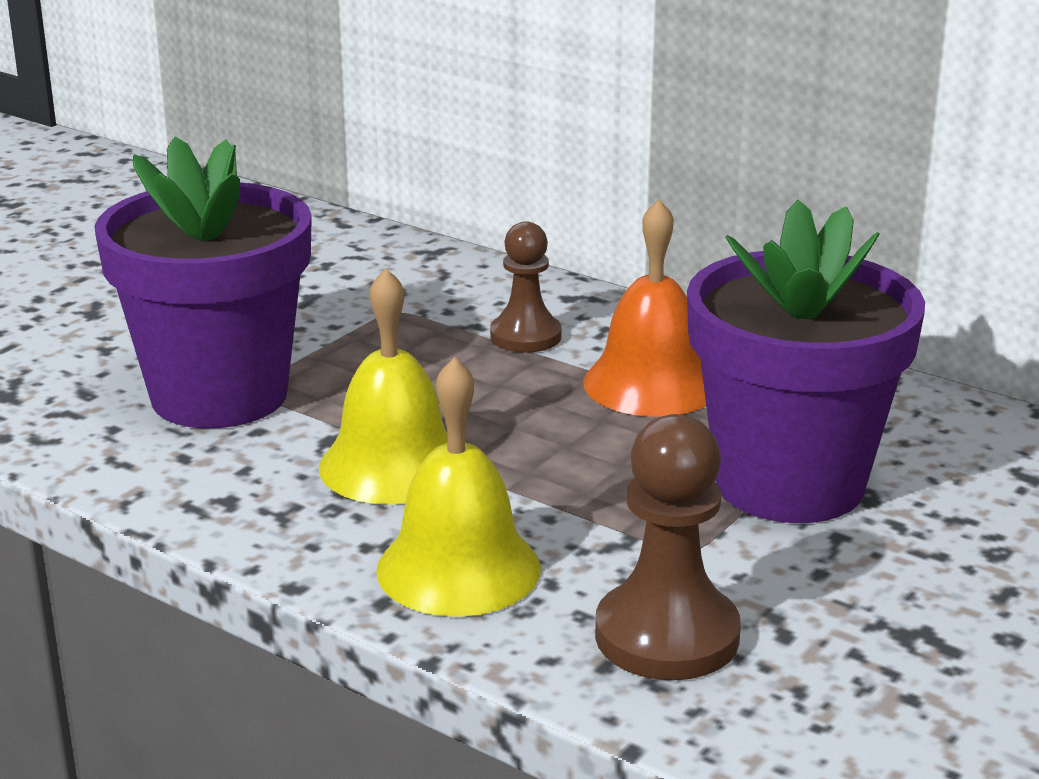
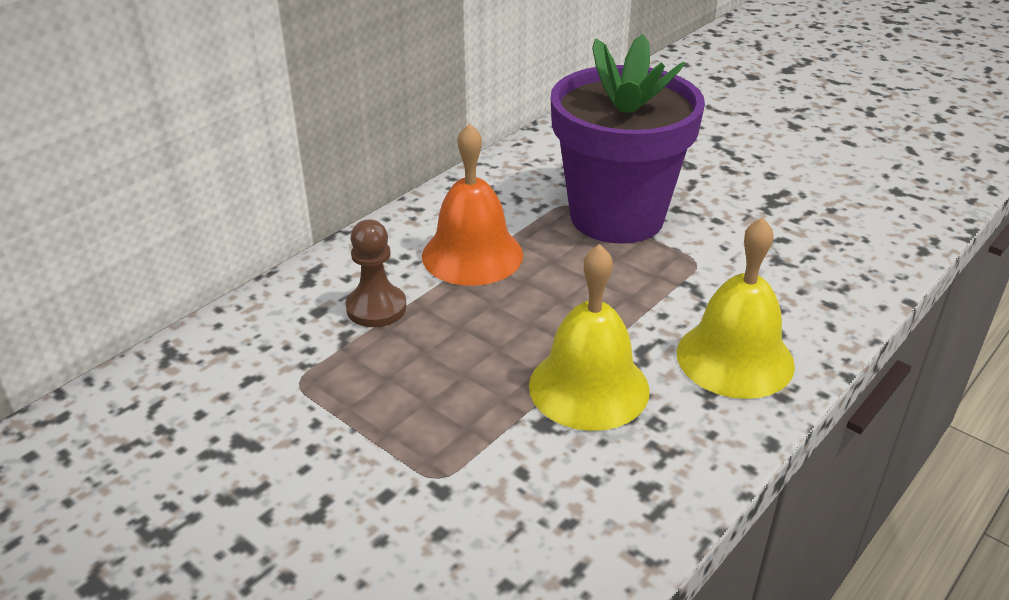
camera: 85 degrees left, 10 degrees up
(219, 395) = (449, 502): purple flower pot -> none
(667, 636) = (795, 278): brown pawn -> none

